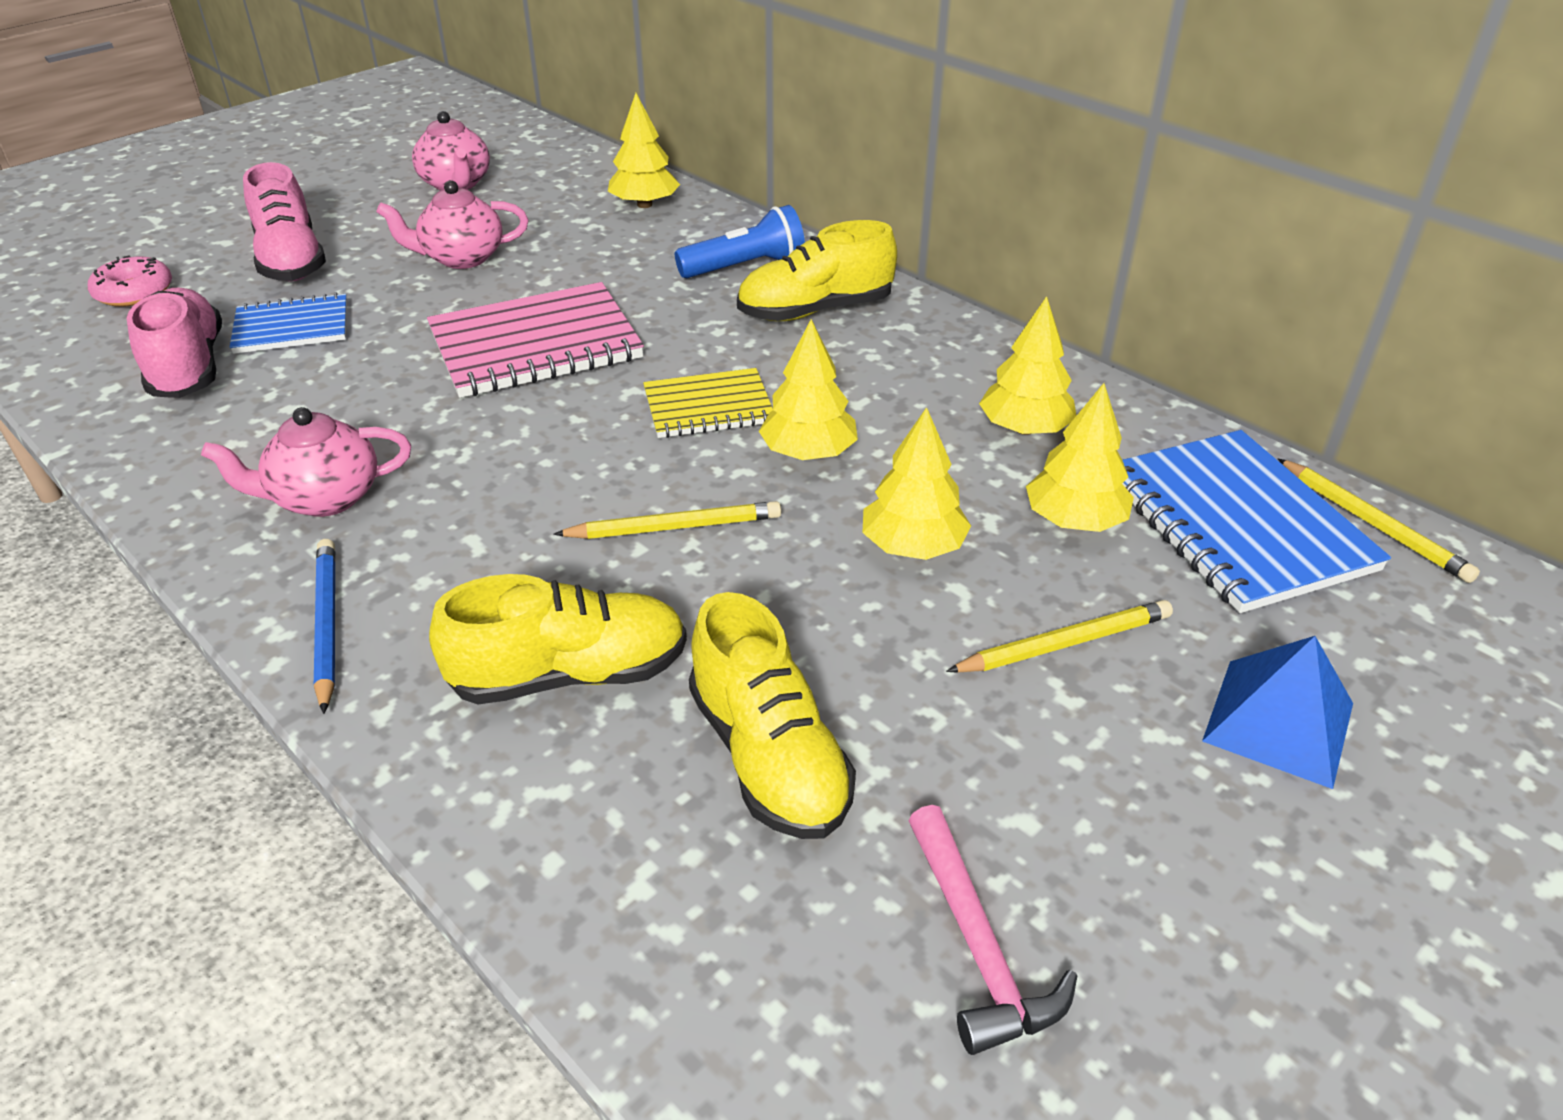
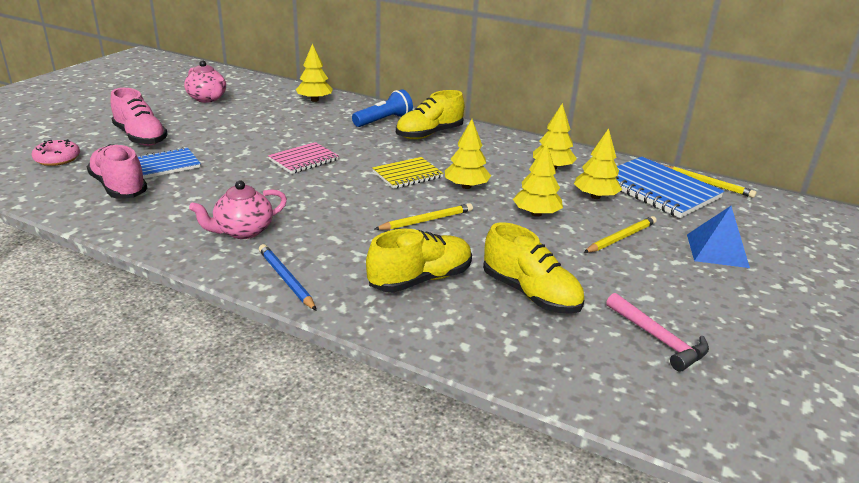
camera: 20 degrees left, 10 degrees down
(462, 258) = (236, 129): pink teapot -> none
(535, 345) = (304, 160): pink notebook -> pink notebook, size x0.59

